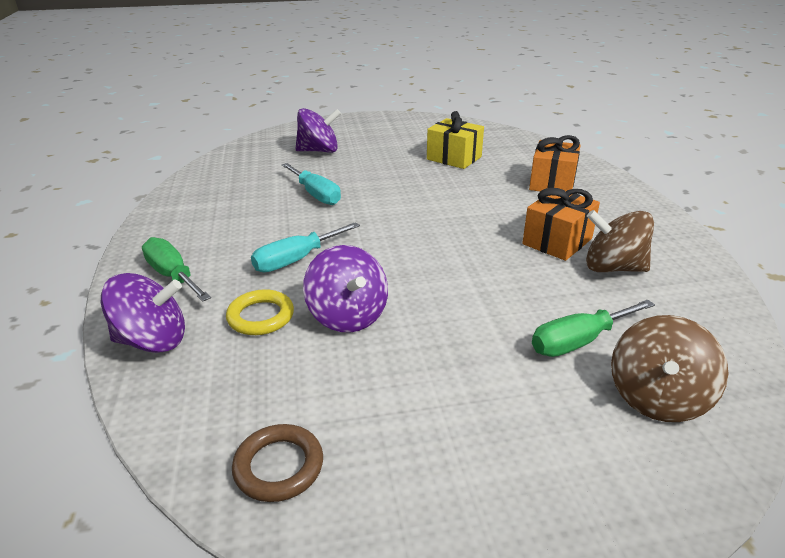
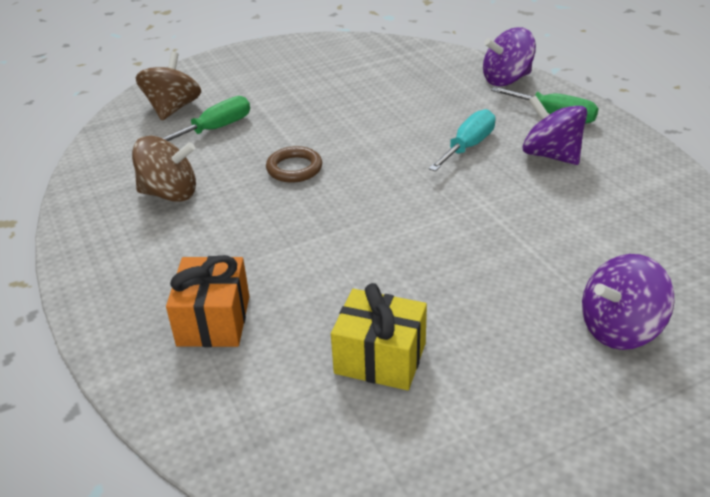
camera: 165 degrees right, 5 degrees up
(261, 316) = (451, 103): yellow ring -> none
(278, 466) = (376, 52): brown ring -> brown ring (294, 168)
(316, 195) = (527, 228): turquoise screwdriver -> none
(348, 316) = (389, 115): purple spinning top -> purple spinning top (551, 155)
(557, 241) = (220, 214): orange gift -> none

